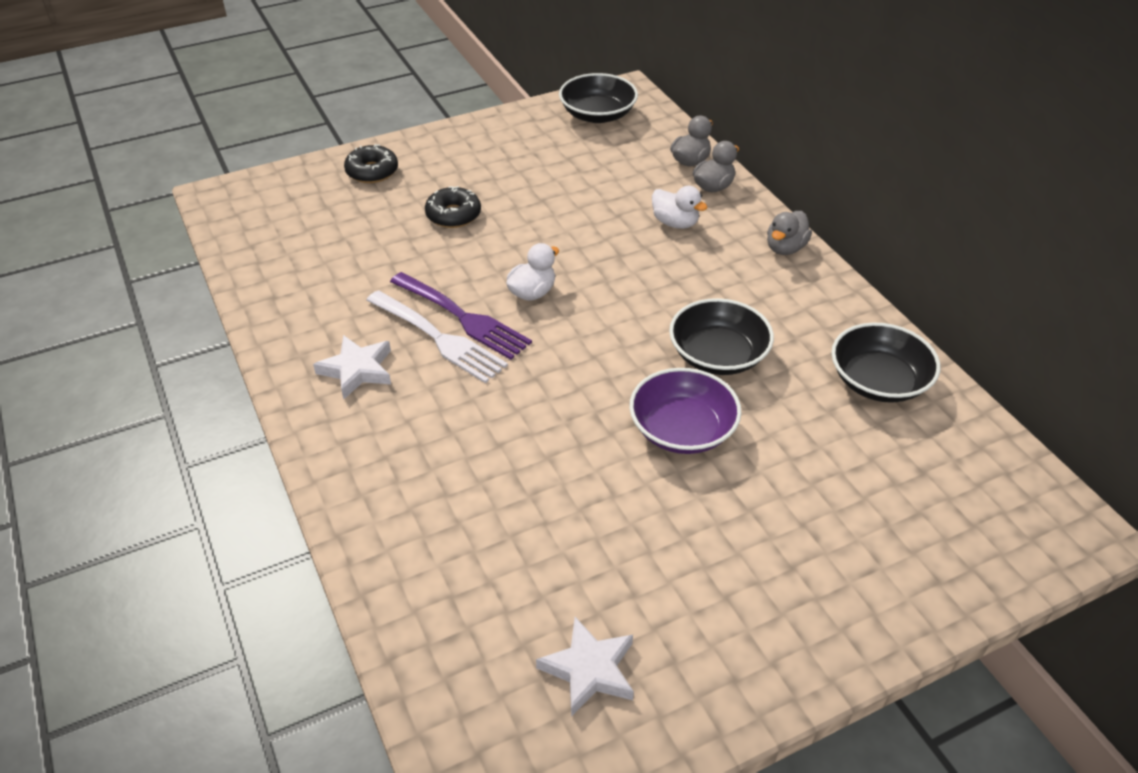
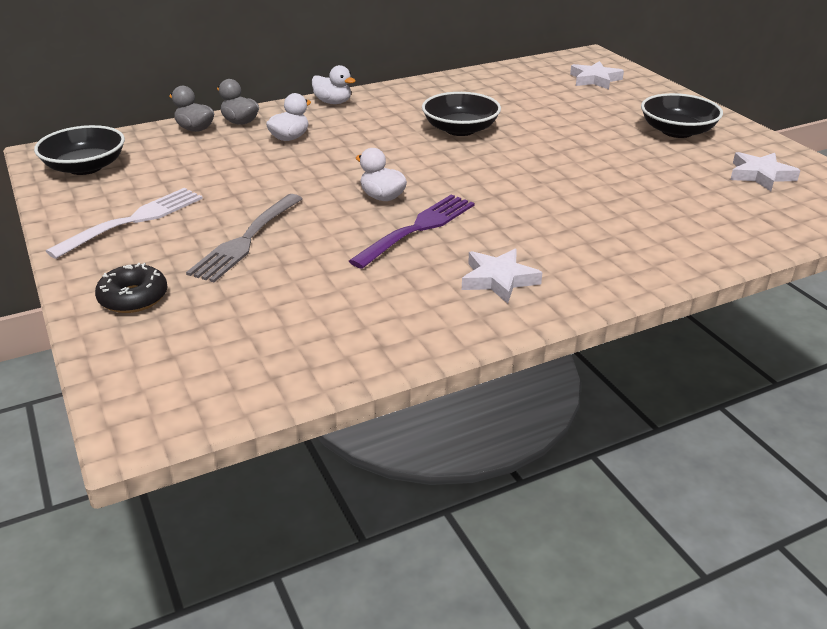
camera: 90 degrees left, 10 degrees down
(439, 338) = (448, 239): white fork -> white fork (134, 220)
(453, 215) = (246, 240): black donut -> grey fork
(682, 429) = (541, 143): purple bowl -> none
(785, 248) = (333, 102): grey duck -> white duck
(878, 381) = (481, 86): black bowl -> black bowl (677, 131)
(952, 521) = (595, 79): none -> white star

